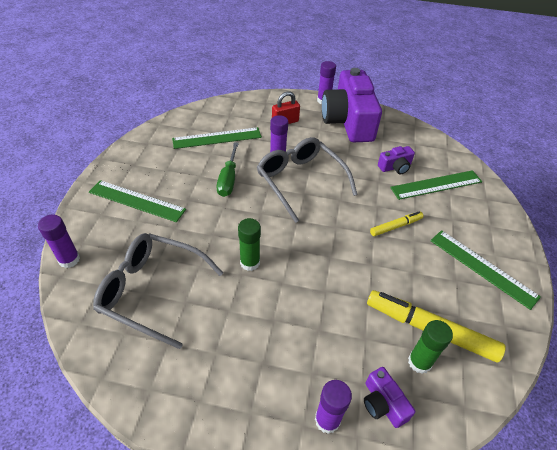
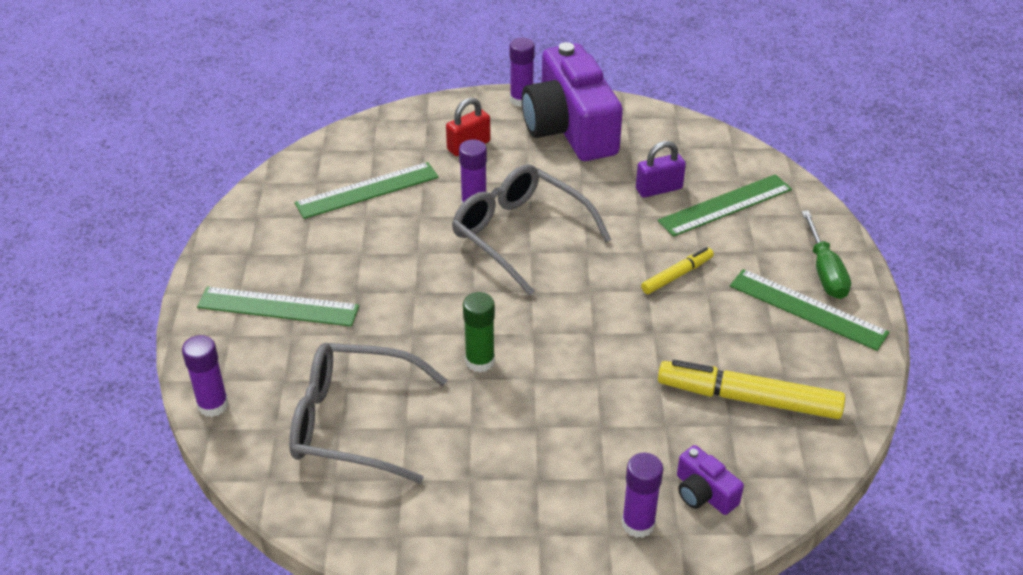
camera: 10 degrees left, 5 degrees down
(228, 180) = (408, 251): green screwdriver -> green screwdriver (825, 272)
(395, 167) = (659, 189): purple camera -> purple padlock
(419, 362) = (741, 439): green glue stick -> none

